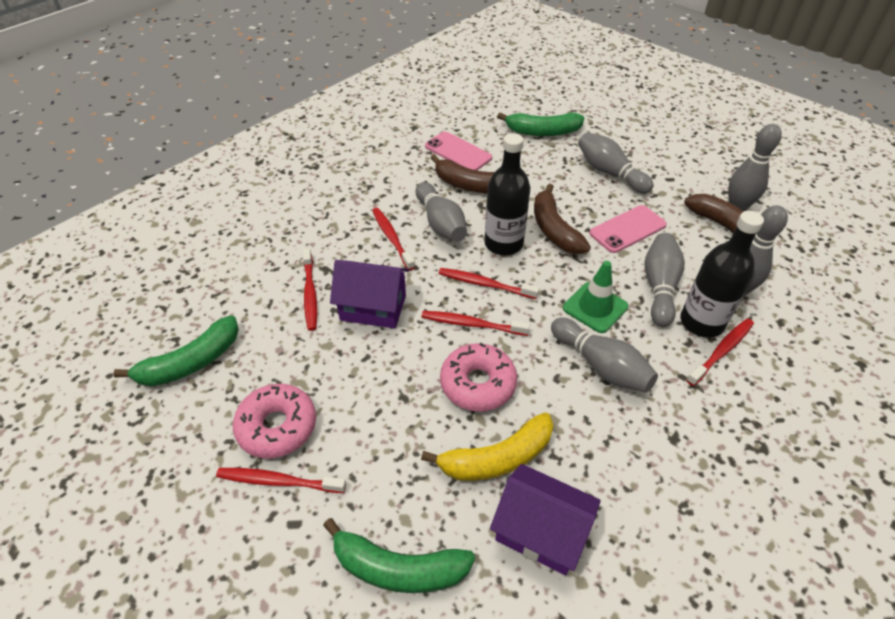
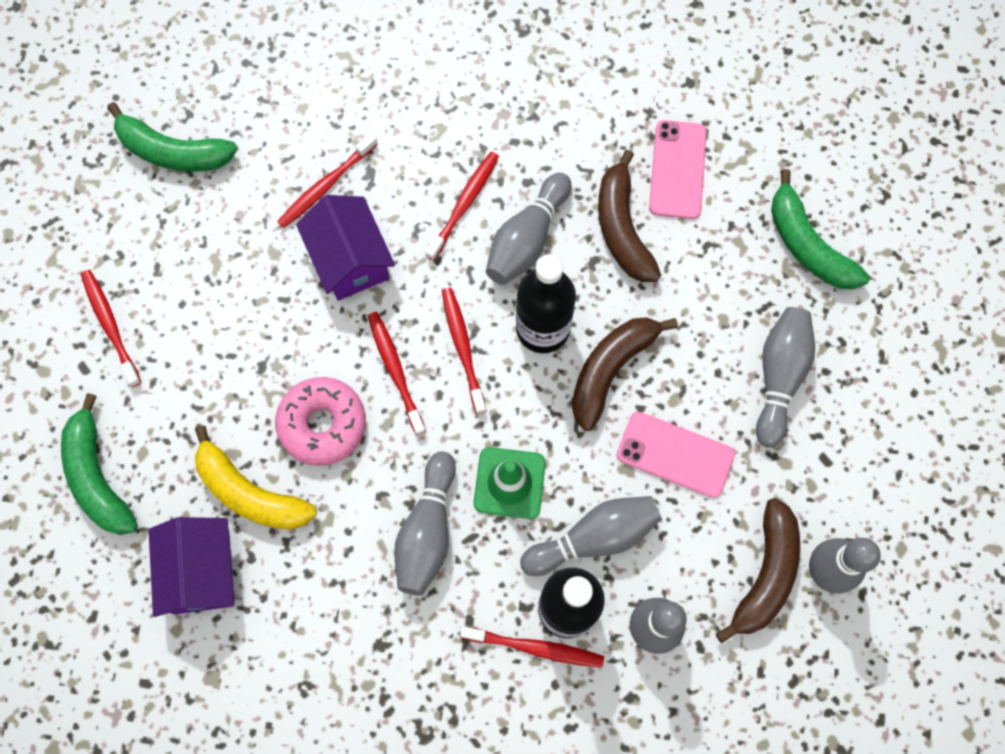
camera: 55 degrees right, 25 degrees up
(277, 427) = (159, 282): pink donut -> none

